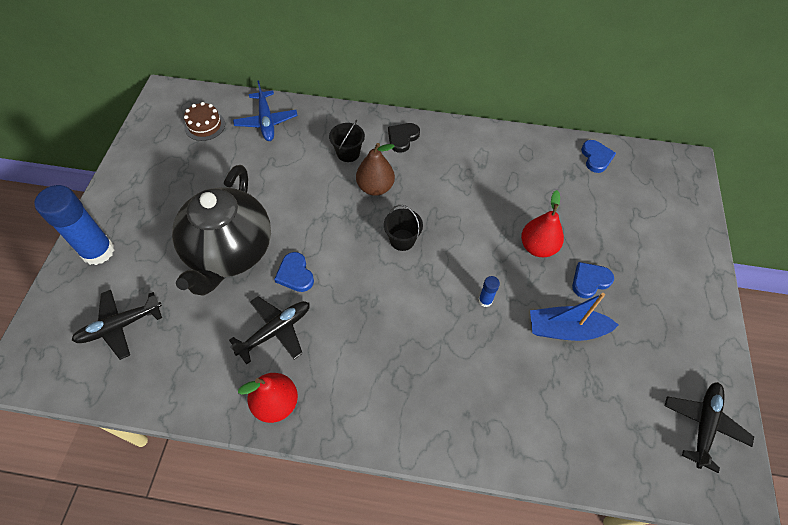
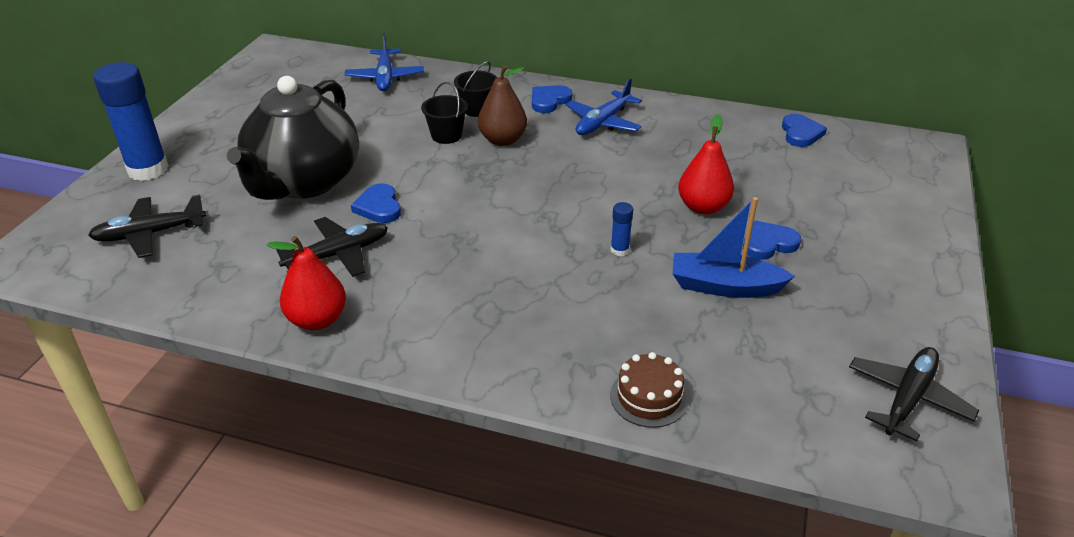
camera: 10 degrees right, 20 degrees down
(205, 125) = (310, 76): brown cake -> brown cake (649, 397)
(402, 138) = (549, 101): black heart -> blue heart
(402, 240) = (524, 187): black bucket -> black bucket (446, 135)
(448, 159) = (603, 122): none -> blue plane

